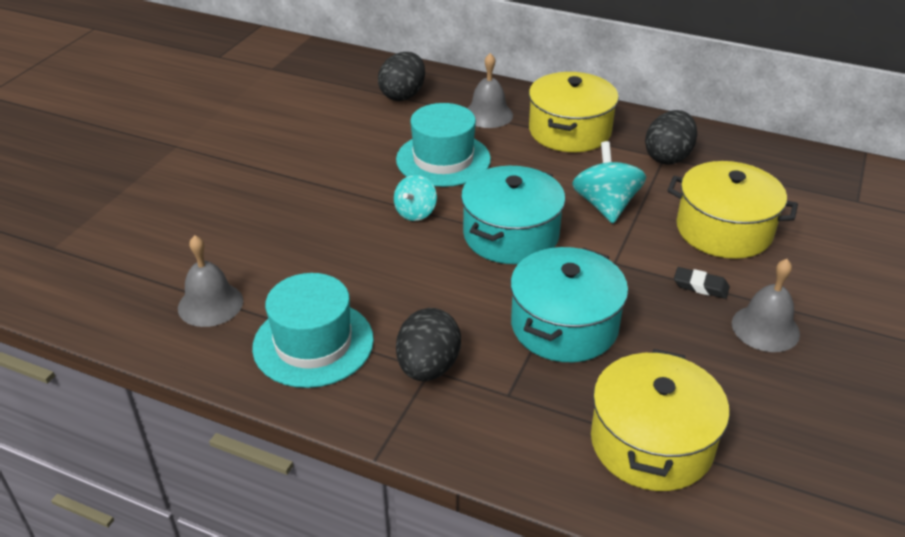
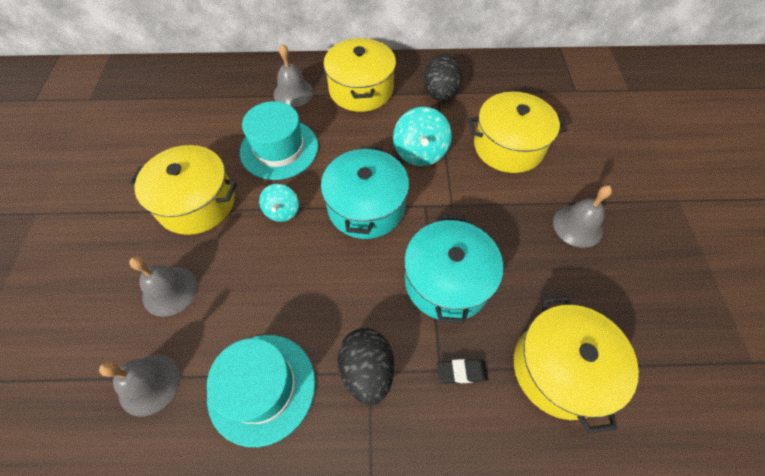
camera: 25 degrees left, 20 degrees up
(267, 241) = (170, 291): none -> grey bell
(331, 180) = (196, 203): none -> yellow pot
(403, 95) = (216, 94): black egg -> none
(605, 205) = (420, 152): turquoise spinning top -> turquoise spinning top turned 150 degrees counterclockwise
(700, 286) = (519, 204): black eraser -> black eraser (461, 372)

